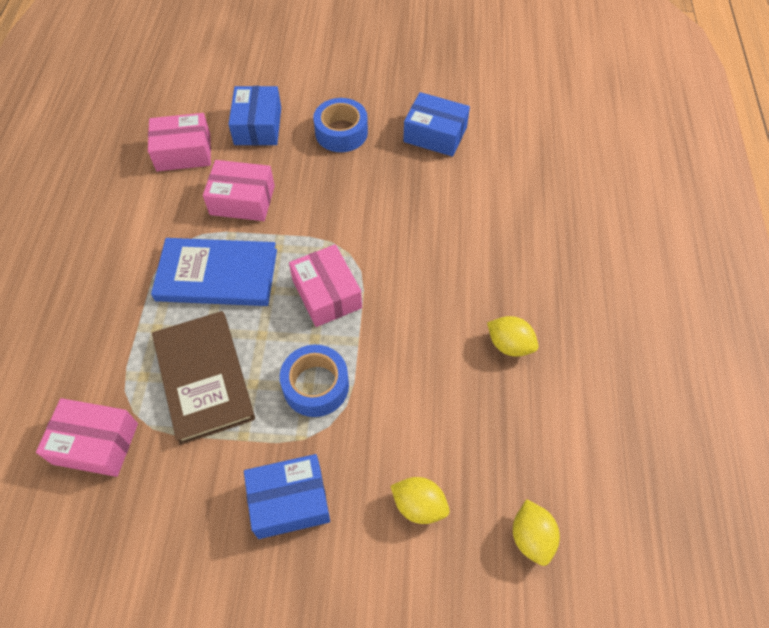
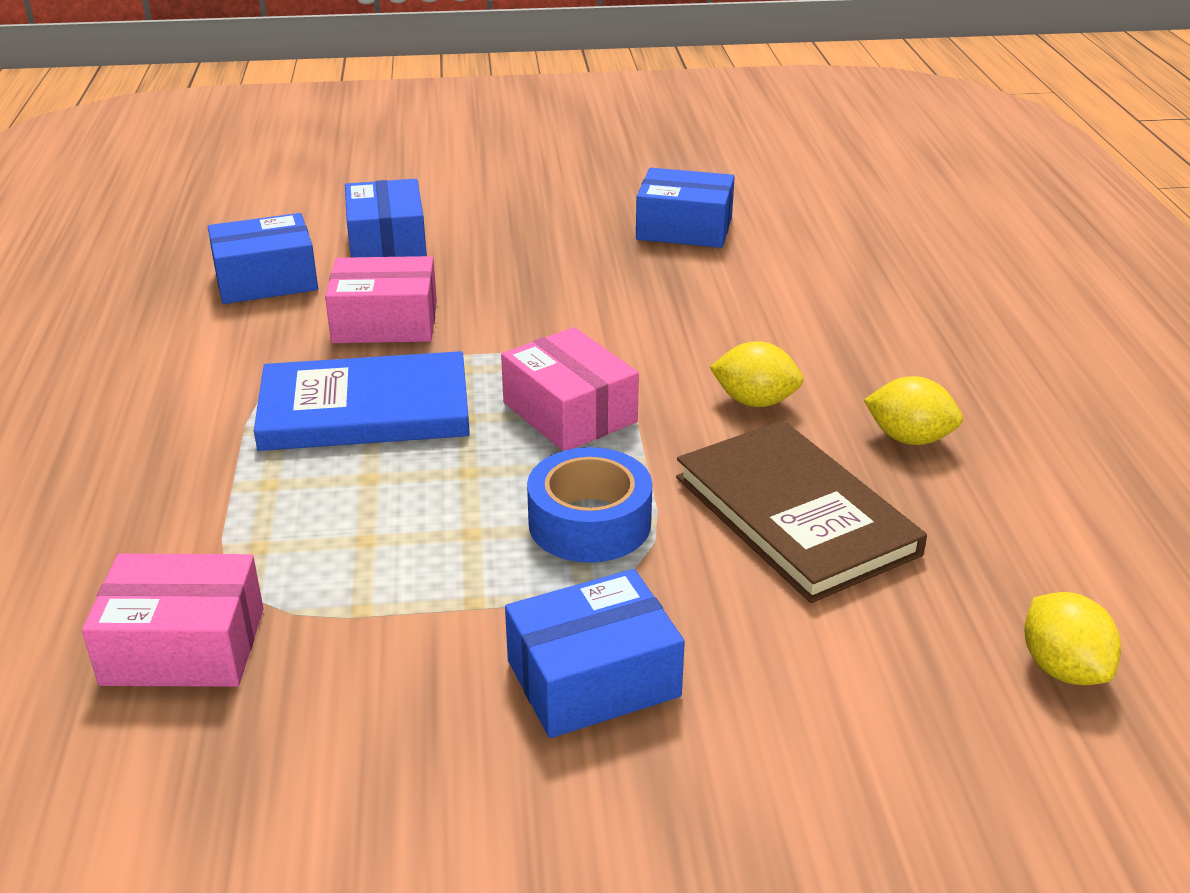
camera: 10 degrees left, 25 degrees down
(183, 152) = (266, 280): pink box -> blue box
(204, 378) = (376, 536): brown book -> brown book (795, 515)
(341, 132) = (530, 238): blue tape -> none
(419, 505) = (840, 653): yellow lemon -> yellow lemon (755, 401)

